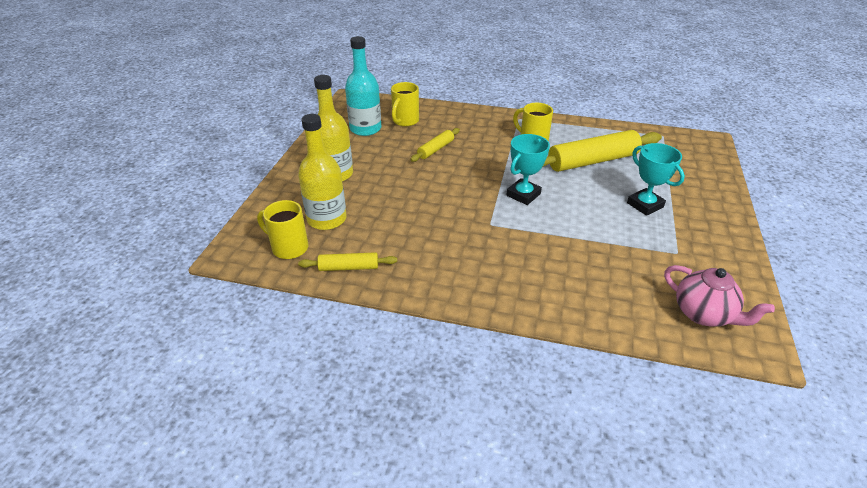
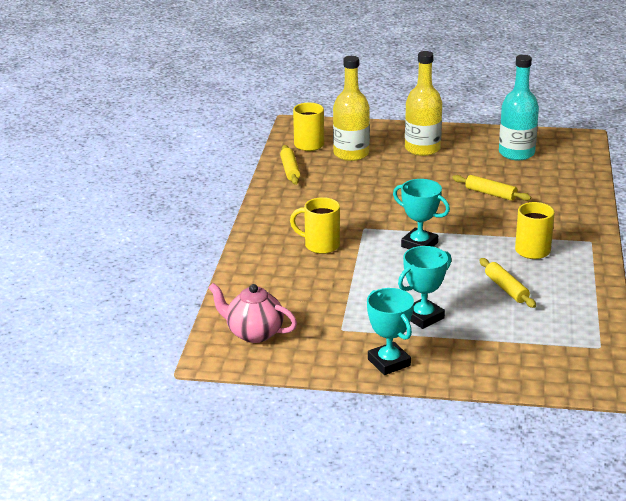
camera: 85 degrees right, 10 degrees down
(405, 121) = (544, 172): yellow mug -> yellow mug (320, 245)
(592, 161) = (506, 289): yellow rolling pin -> yellow rolling pin, size x0.51
(703, 314) = (254, 333): pink teapot -> pink teapot turned 75 degrees clockwise
(720, 230) = (389, 362): none -> turquoise trophy

